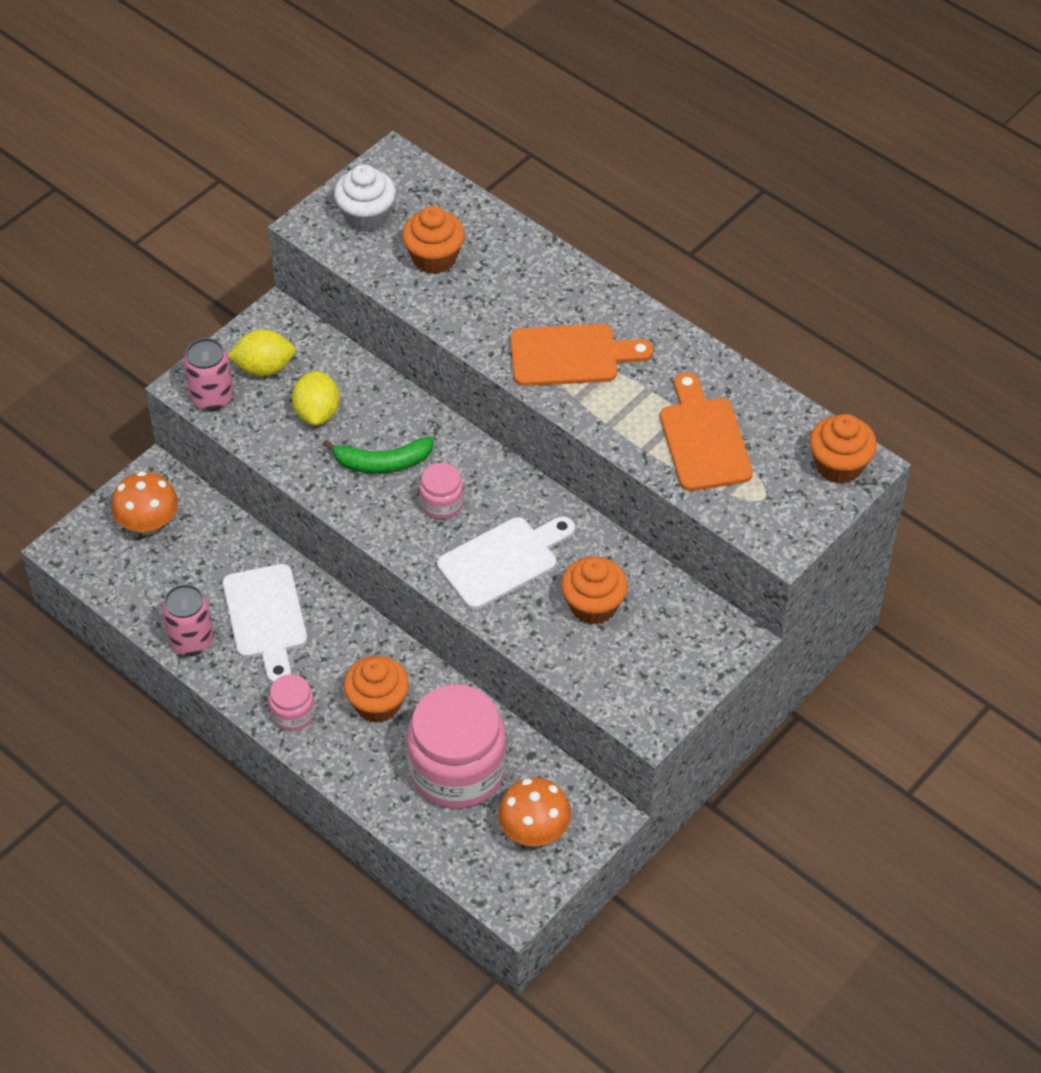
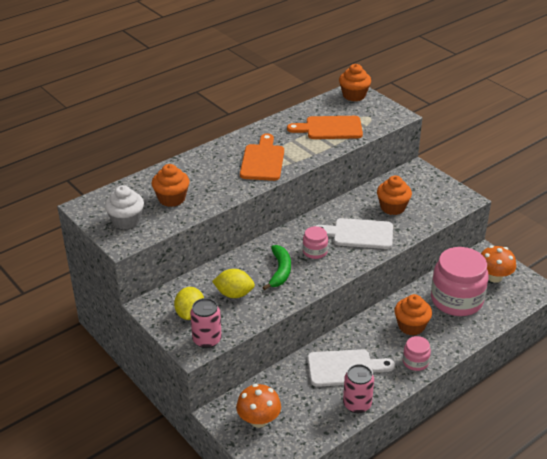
camera: 80 degrees left, 15 degrees down
(503, 561) = (359, 234): white cutting board -> white cutting board turned 60 degrees counterclockwise

